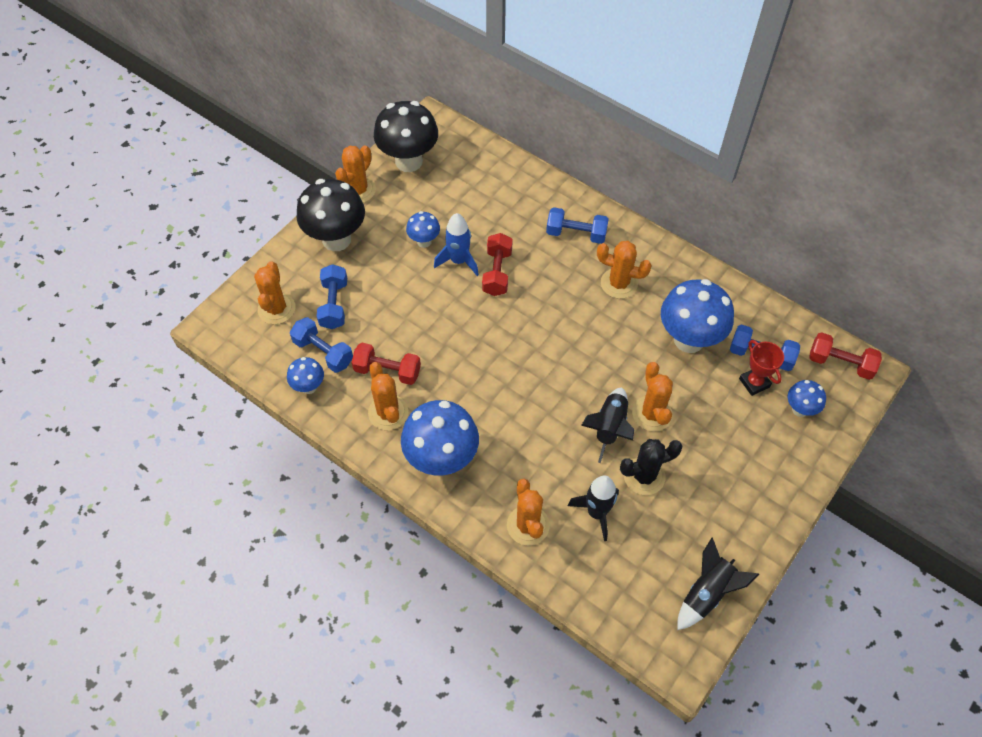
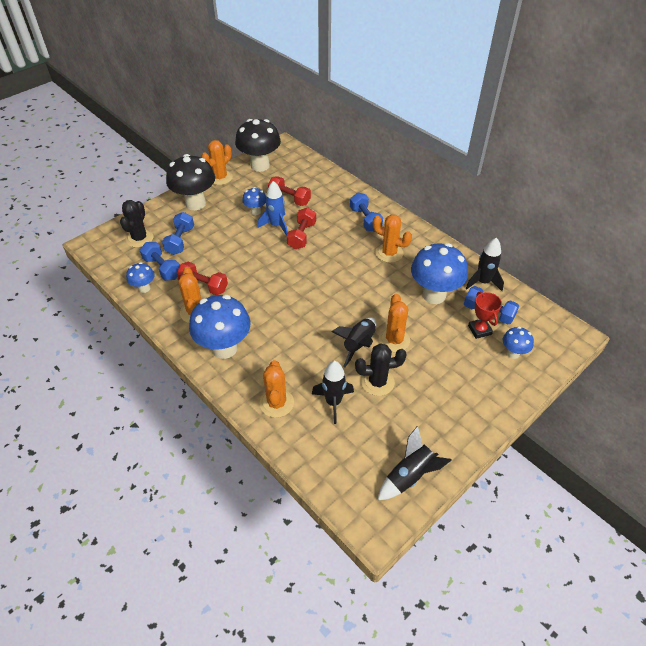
camera: 10 degrees right, 10 degrees down
(276, 309) = (139, 238): orange cactus -> black cactus
(576, 234) = (365, 219): blue dumbbell -> blue dumbbell turned 45 degrees clockwise
(747, 311) = (483, 282): none -> black rocket
(840, 363) = (551, 326): red dumbbell -> red dumbbell (289, 198)

